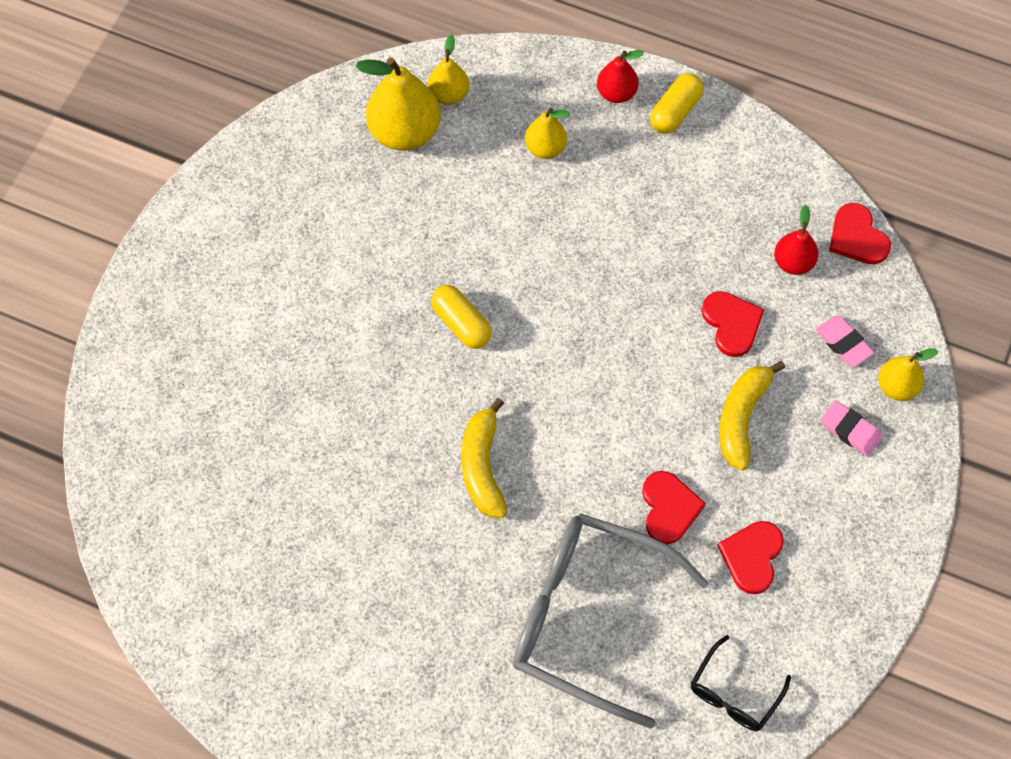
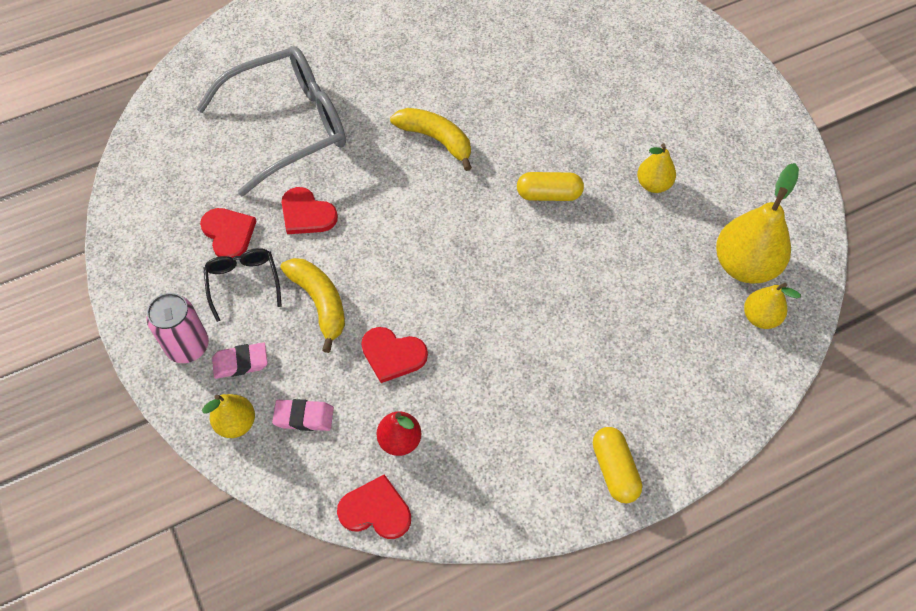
camera: 130 degrees right, 5 degrees down
(545, 148) = (654, 347): yellow pear -> yellow pear (653, 184)
(616, 93) = (669, 439): red pear -> none
(734, 692) = (168, 162): black glasses -> black glasses (243, 283)
(878, 485) = (188, 346): none -> pink can

